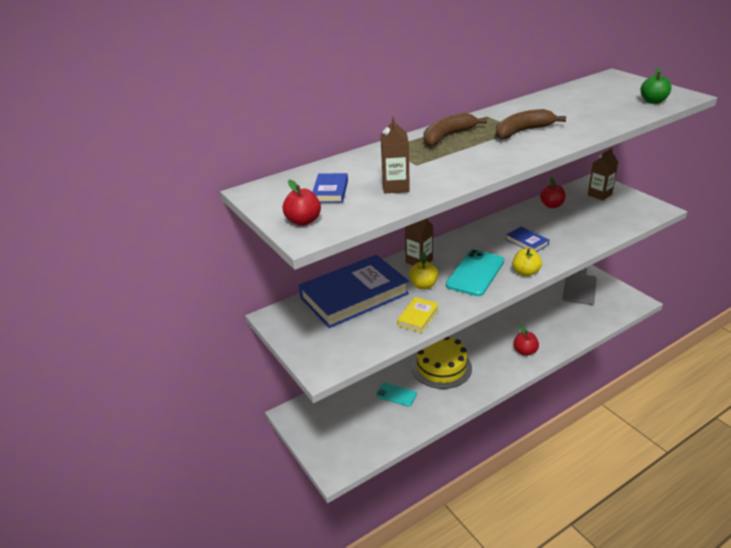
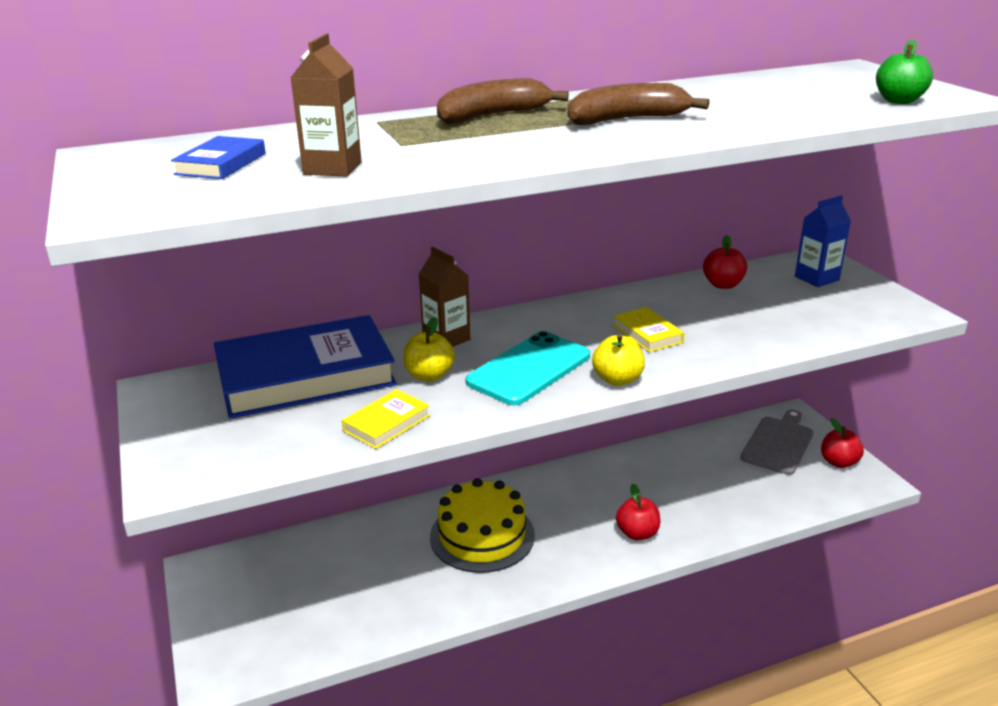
camera: 10 degrees right, 5 degrees down
(303, 221) = (128, 196): red apple -> red apple (838, 462)
(396, 394) = (384, 567): turquoise phone -> none
(527, 242) = (647, 334): blue book -> yellow book
(599, 194) = (816, 278): brown carton -> blue carton

